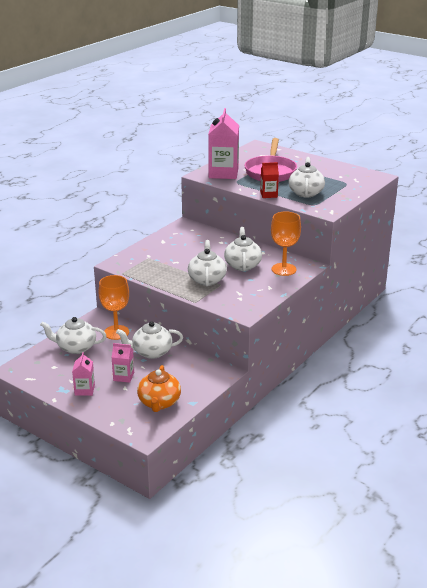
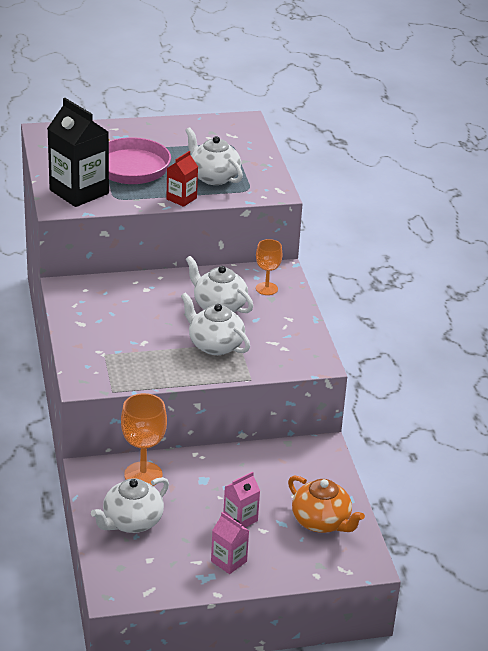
camera: 50 degrees left, 5 degrees up
(151, 352) = (219, 473): white teapot -> none
(223, 173) = (79, 192): pink carton -> black carton
(284, 269) = (266, 289): orange goblet -> orange goblet, size x0.64

